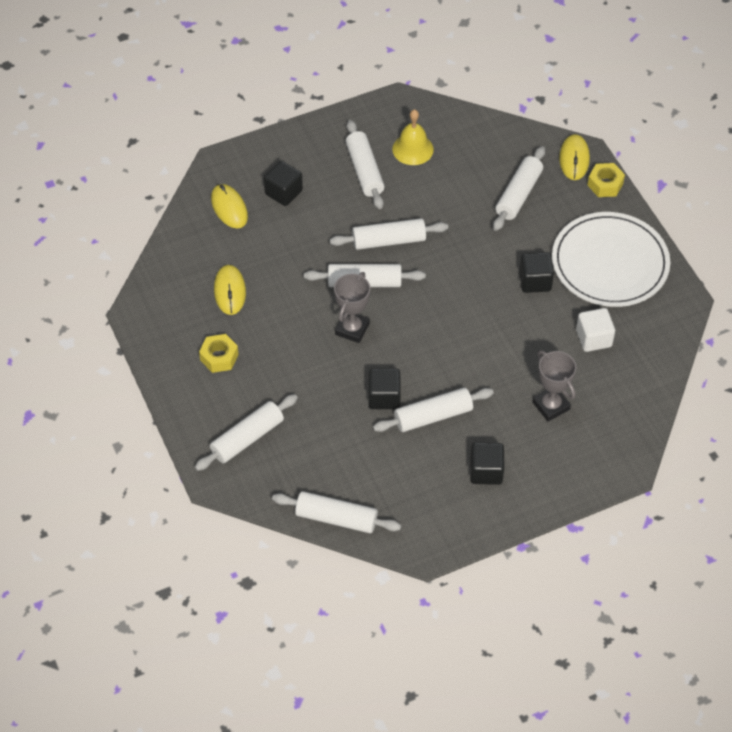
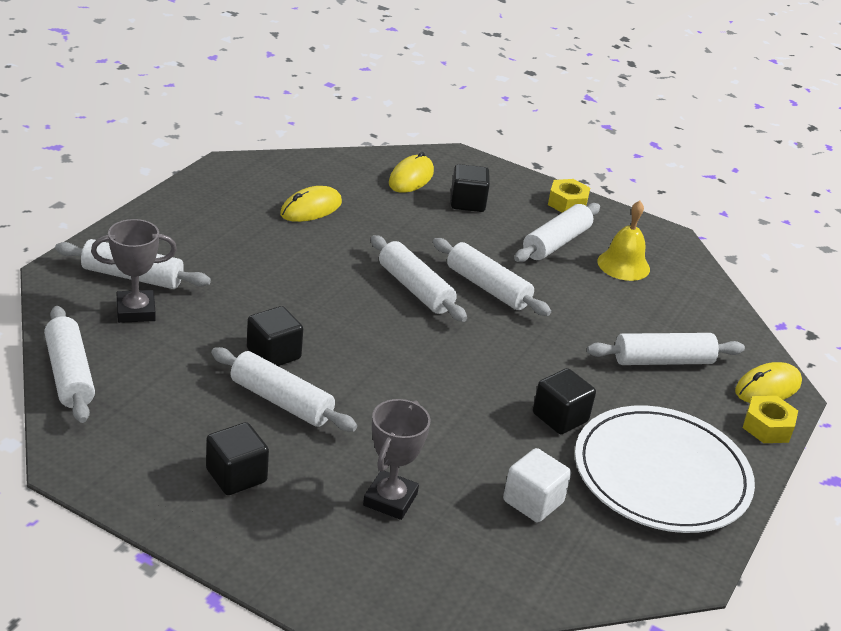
camera: 50 degrees right, 20 degrees down
(219, 357) = (222, 227): yellow nut -> yellow nut (567, 203)
(352, 329) = (344, 300): grey trophy -> grey trophy (136, 311)

